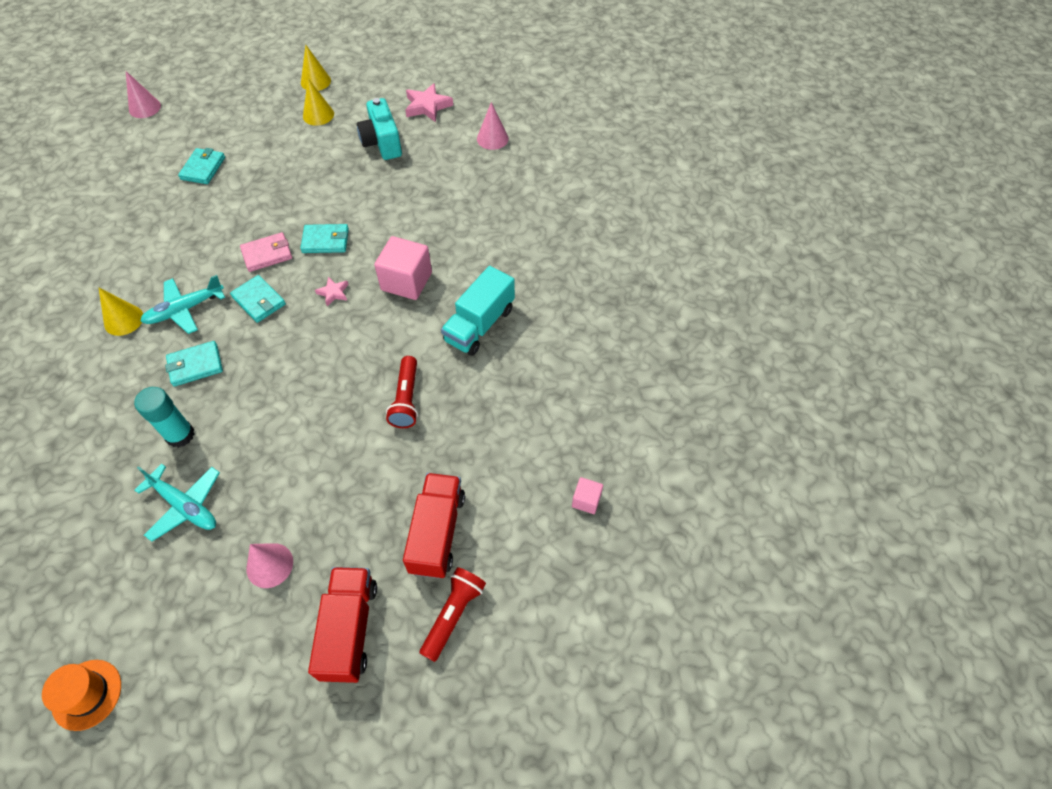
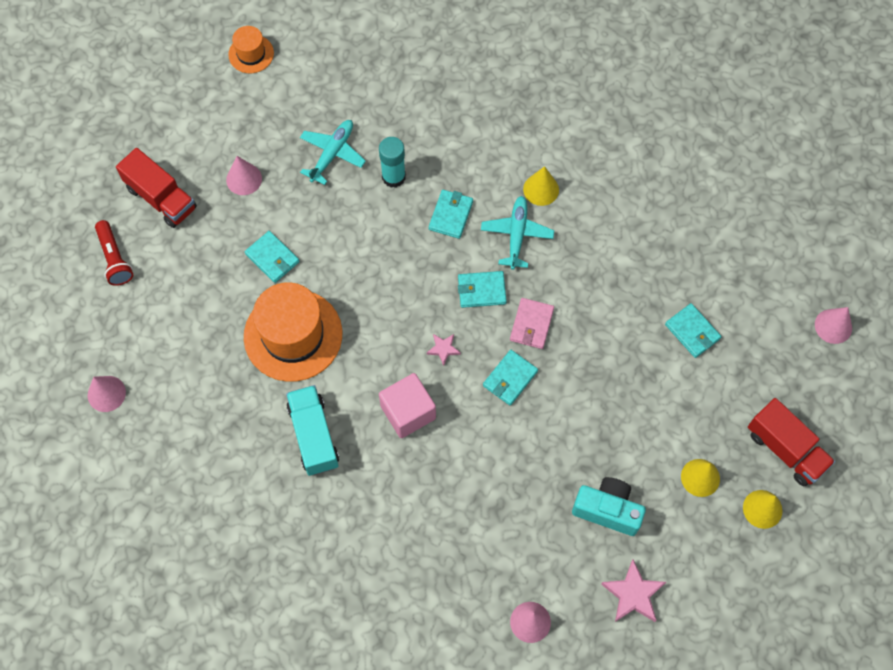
camera: 130 degrees right, 10 degrees up
(185, 505) = (332, 154): turquoise plane -> turquoise plane turned 135 degrees clockwise
(342, 471) = (272, 258): none -> turquoise wallet
(406, 399) = (293, 335): red flashlight -> orange hat
(437, 533) = (174, 285): red truck -> red truck (785, 449)
(586, 500) = (106, 393): pink cube -> pink cone

